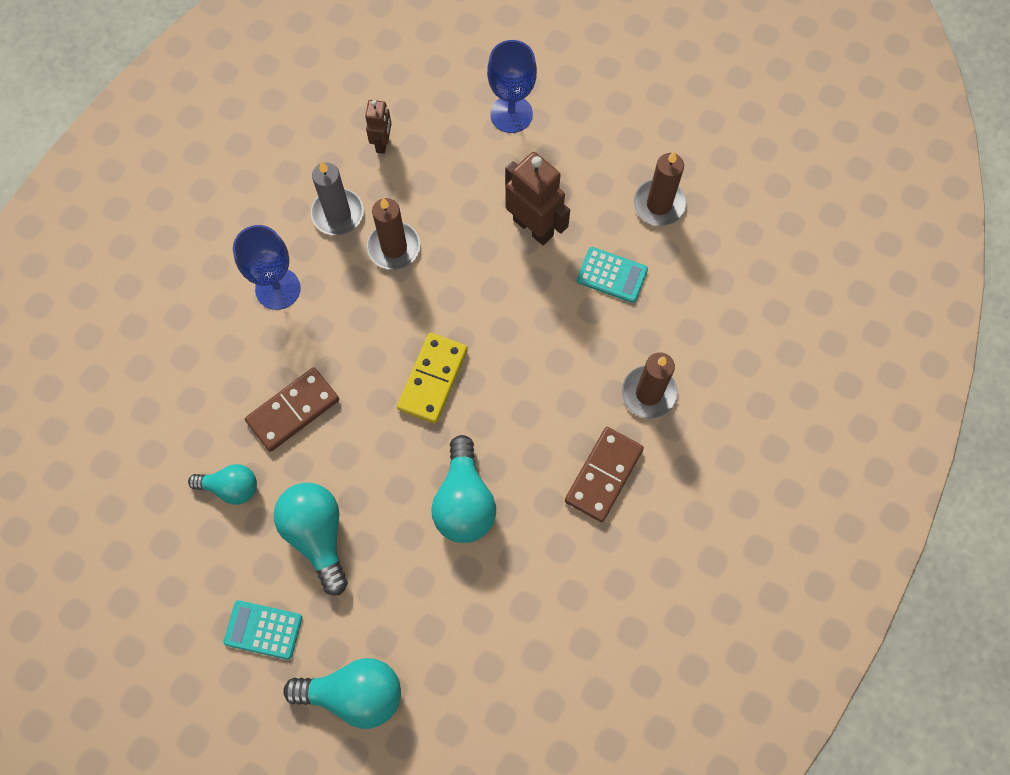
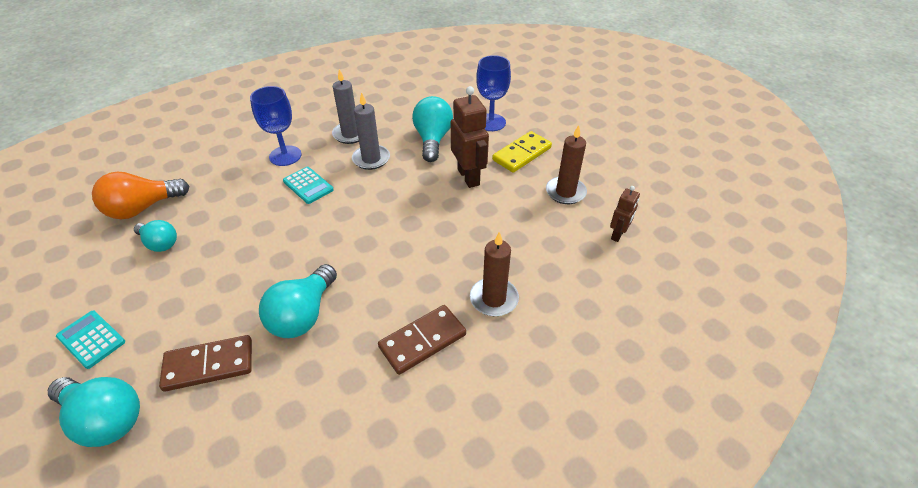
camera: 25 degrees right, 25 degrees down
(163, 449) = (143, 208): none -> orange light bulb
(293, 410) = (237, 217): brown domino -> brown domino (209, 365)
(317, 535) = (185, 293): turquoise light bulb -> turquoise light bulb (432, 140)
(382, 143) = (402, 113): brown robot -> brown robot (618, 235)
(394, 247) = (371, 159): brown candle -> grey candle
(432, 379) = (341, 232): yellow domino -> yellow domino (521, 154)
(612, 275) = (508, 219): turquoise calculator -> turquoise calculator (308, 185)

